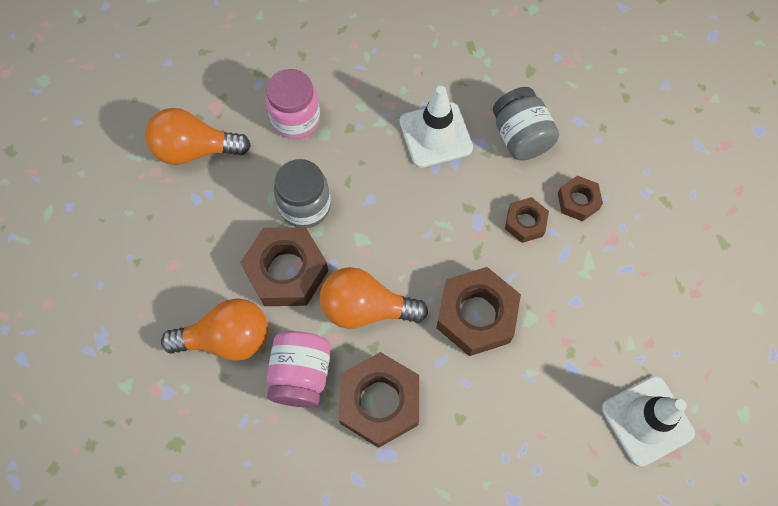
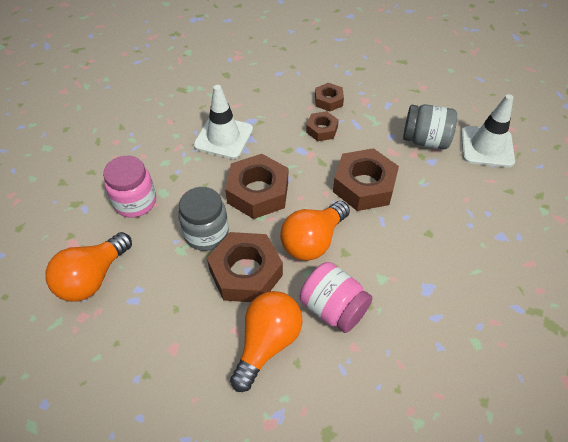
camera: 55 degrees left, 15 degrees down
(379, 402) = (387, 271): brown nut -> brown nut (258, 192)
(520, 137) = (264, 101): grey jar -> grey jar (425, 140)

